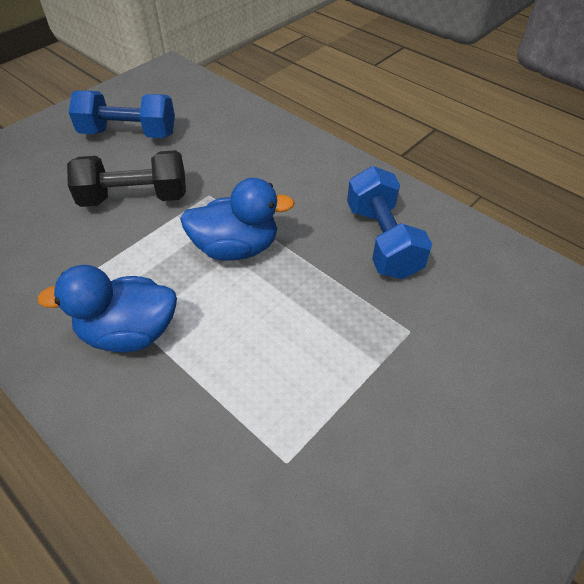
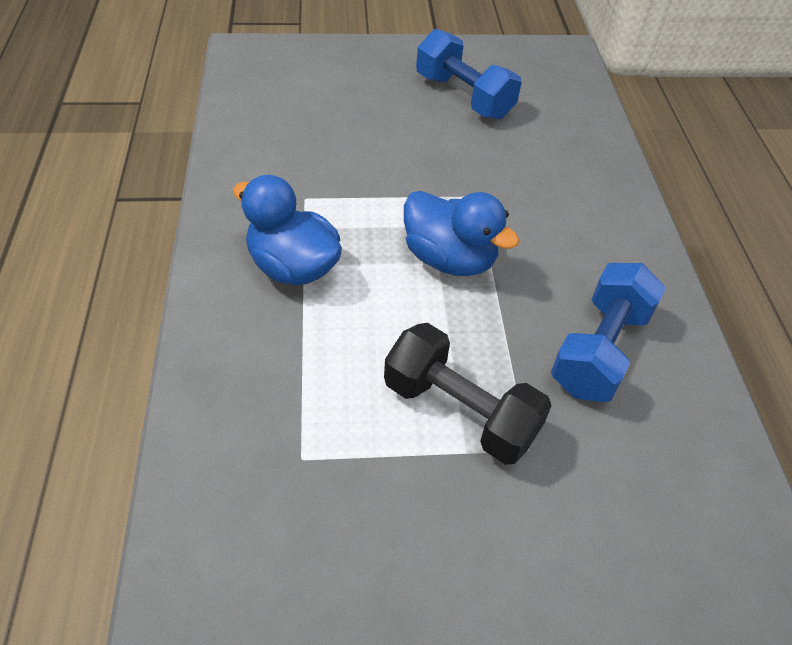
camera: 40 degrees right, 0 degrees up
(135, 198) = (409, 158): black dumbbell -> black dumbbell (460, 411)

